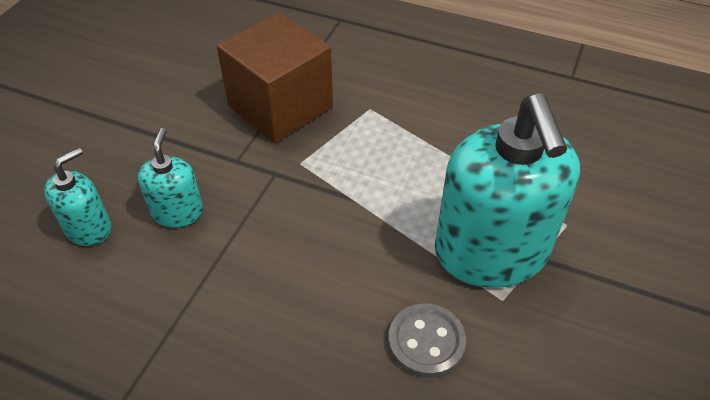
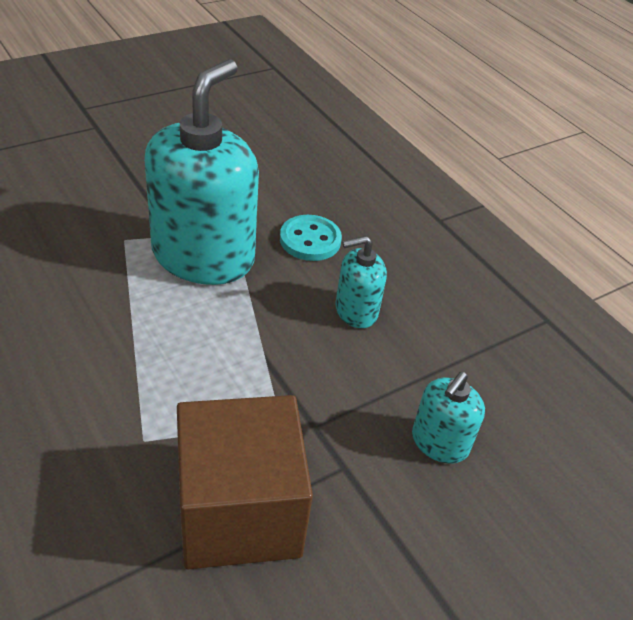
camera: 150 degrees left, 5 degrees down
(88, 228) = (539, 479): turquoise soap dispenser -> turquoise soap dispenser (356, 311)
(426, 342) = (310, 240): grey button -> turquoise button

